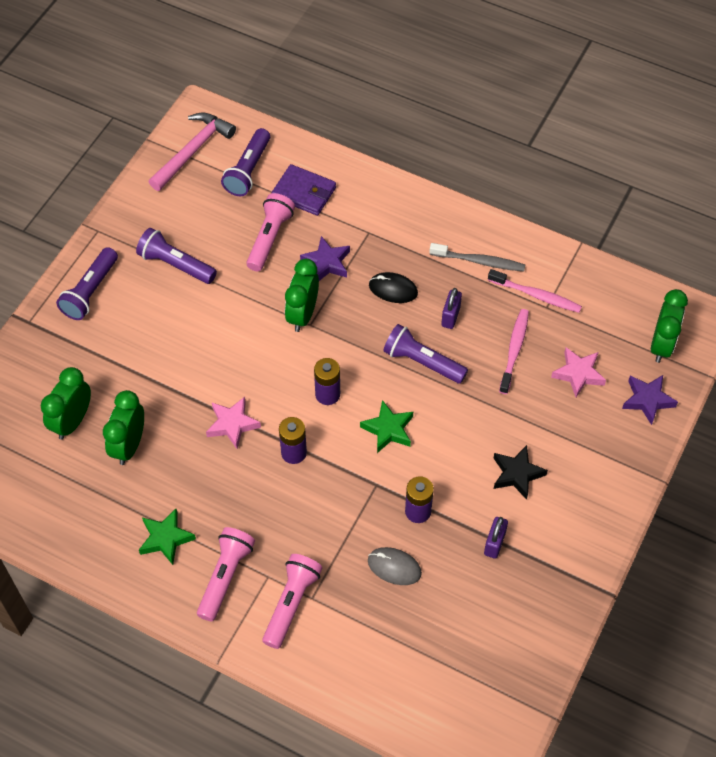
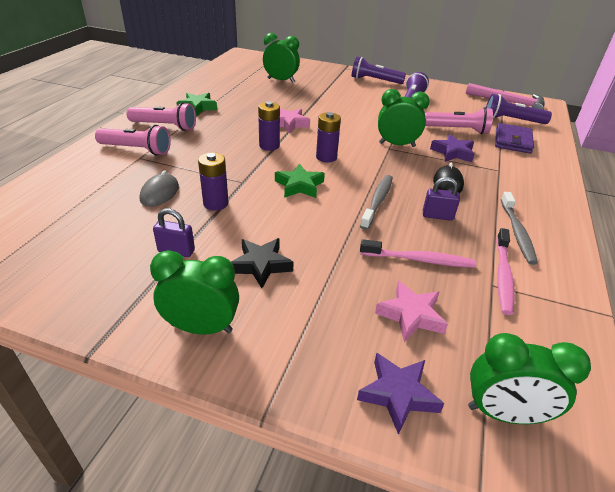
camera: 80 degrees right, 20 degrees down
(129, 445) = (266, 95): green clock -> green clock (201, 328)
(422, 362) = (377, 201): purple flashlight -> grey toothbrush

